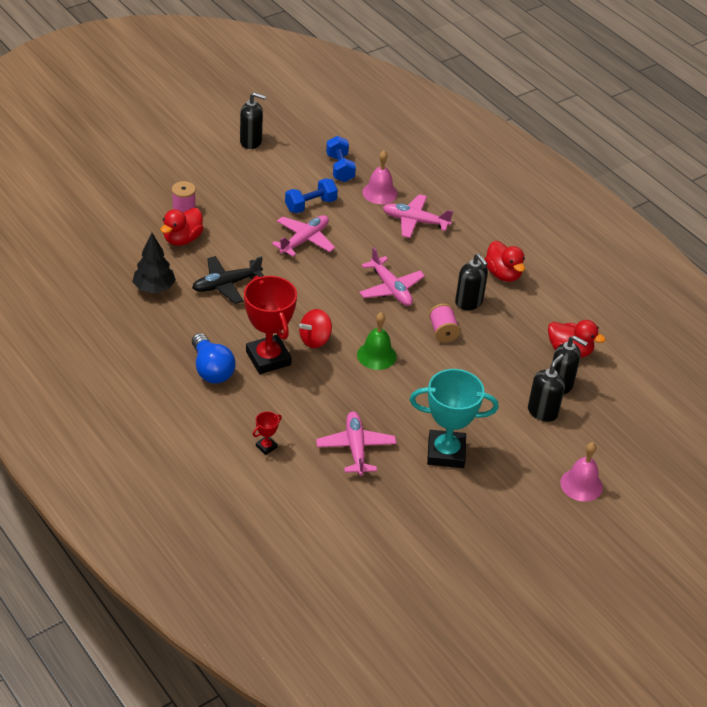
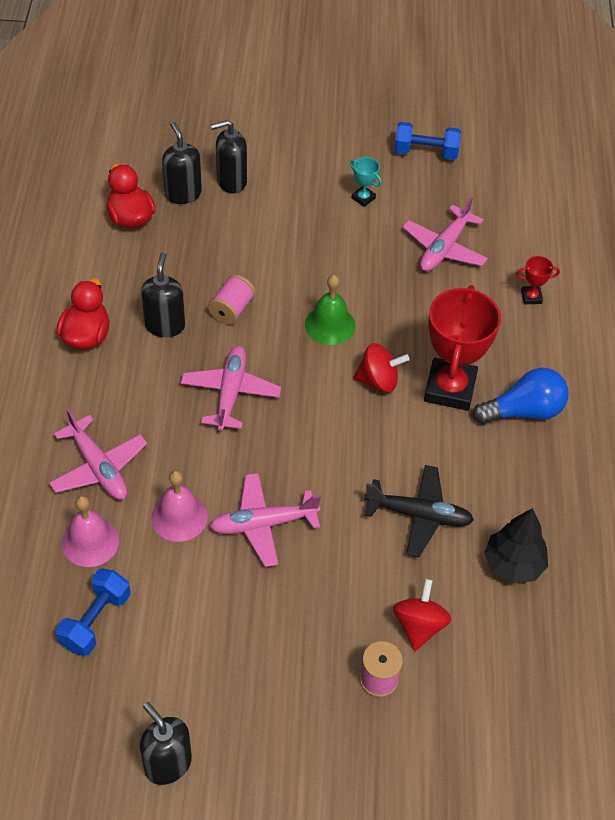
camera: 140 degrees left, 10 degrees up
(182, 239) = (419, 625): red duck -> red spinning top
(211, 370) = (524, 411): blue light bulb -> blue light bulb turned 60 degrees clockwise
(310, 205) = (200, 578): blue dumbbell -> blue dumbbell (425, 152)
(446, 453) = (363, 198): turquoise trophy -> turquoise trophy, size x0.43
(581, 485) = (274, 111): pink bell -> pink bell (179, 517)

